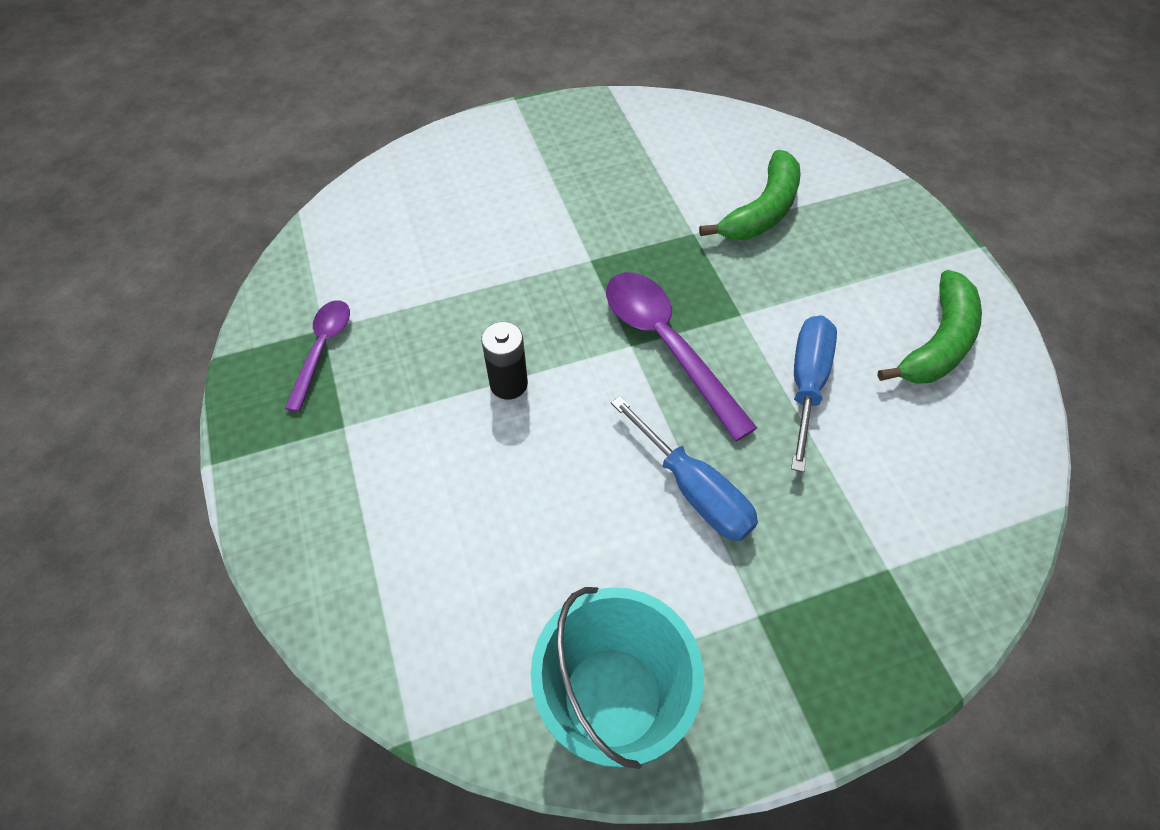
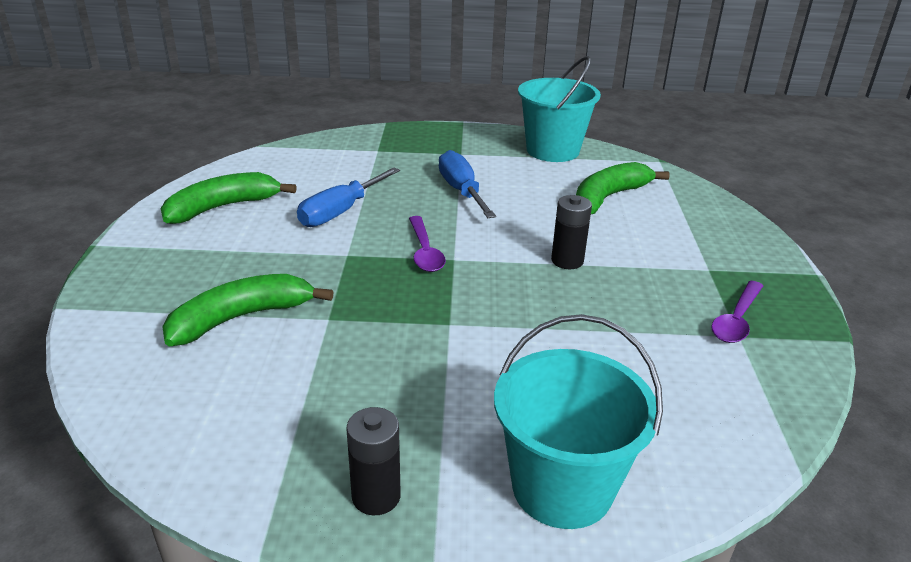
camera: 160 degrees left, 25 degrees down
(458, 158) = (562, 487): none -> turquoise bucket
(484, 556) = (608, 197): none -> green banana
(566, 124) = (376, 496): none -> black battery
(667, 346) = (424, 251): purple spoon -> purple spoon, size x0.60

